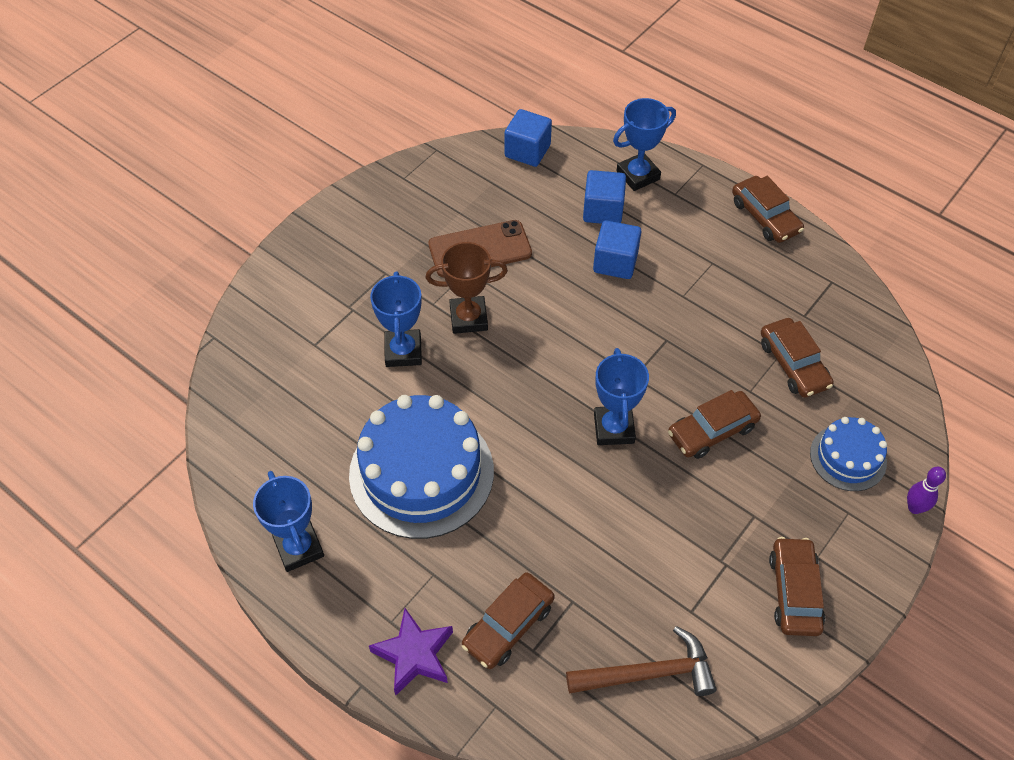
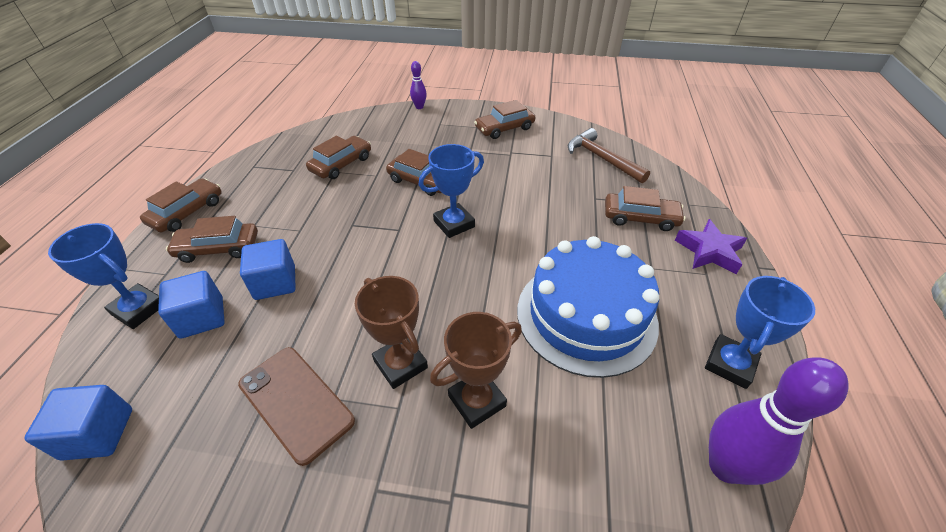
camera: 120 degrees left, 10 degrees down
(244, 472) = (725, 466): none -> purple bowling pin
(403, 351) = (477, 401): blue trophy -> brown trophy
(690, 232) = (218, 248): none -> brown car
(848, 457) = (402, 131): blue cake -> none

